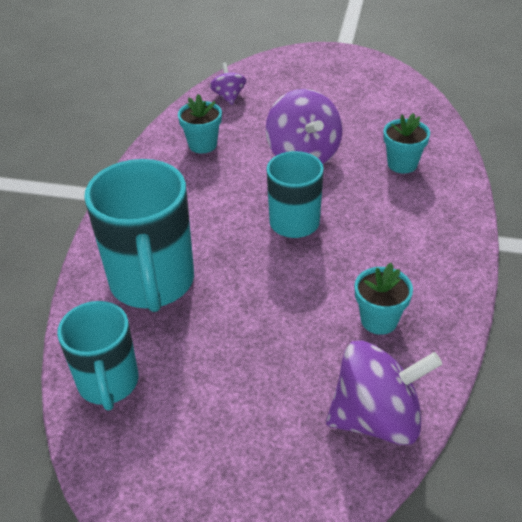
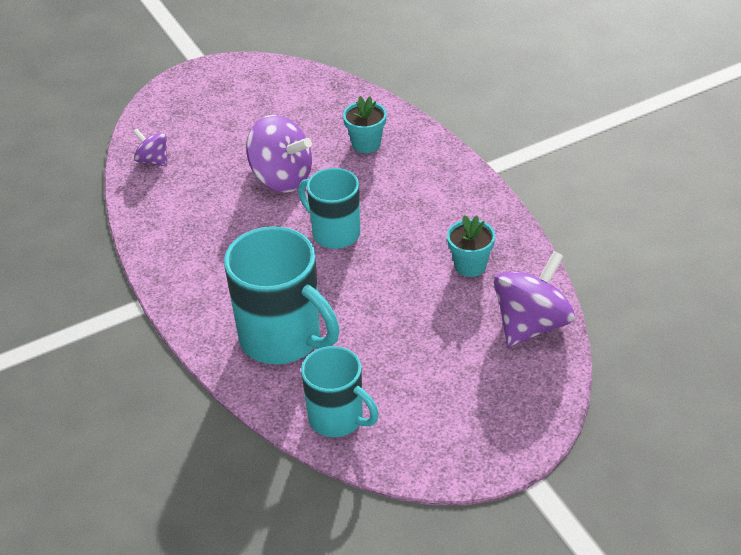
camera: 40 degrees left, 0 degrees up
(202, 145) = (184, 214): turquoise flower pot -> none

